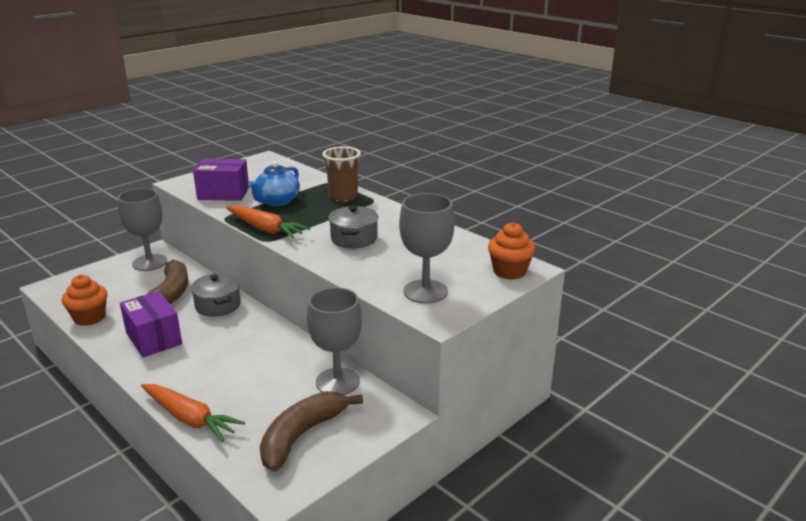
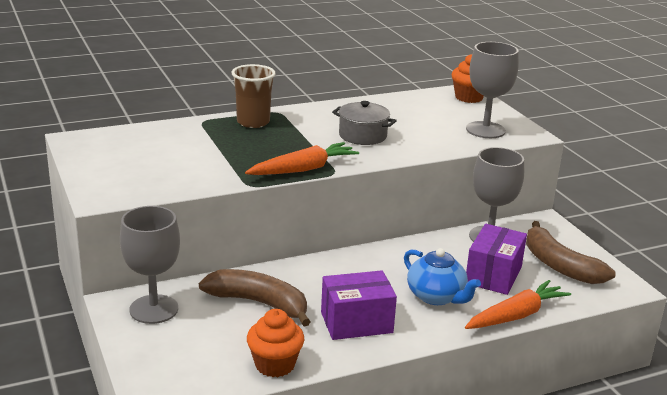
camera: 70 degrees left, 0 degrees up
(218, 305) = (309, 275): grey pot -> none
(223, 193) = (174, 177): purple box -> purple box (493, 275)
(277, 201) = (231, 153): blue teapot -> blue teapot (436, 296)

